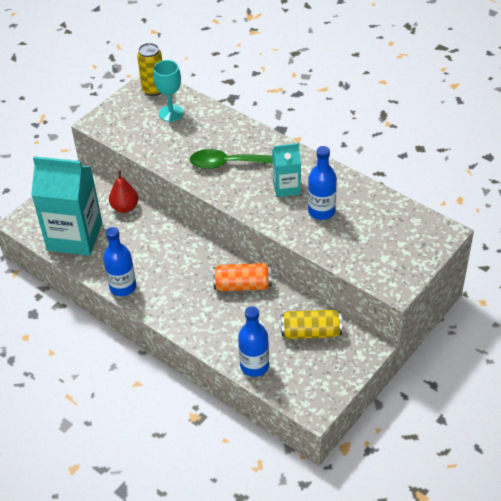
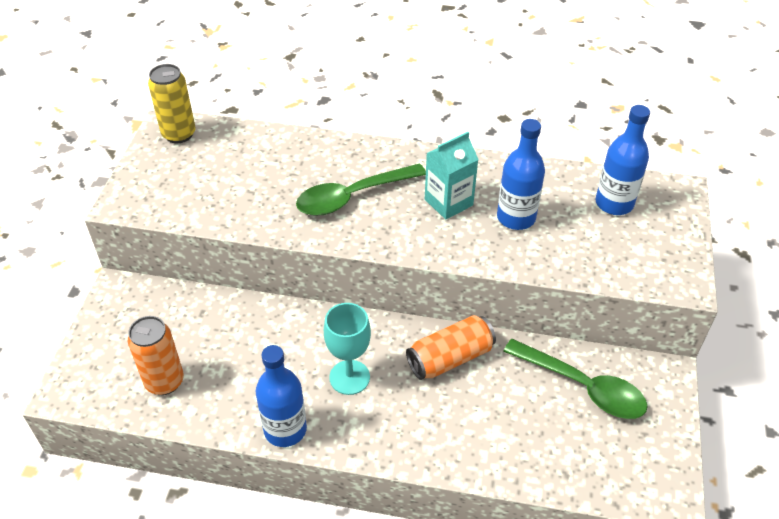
camera: 30 degrees left, 0 degrees up
(75, 236) = (164, 381): turquoise carton -> orange can
(125, 207) = (214, 311): red pear -> none
(171, 113) = (224, 157): turquoise goblet -> turquoise goblet (349, 377)
(254, 366) = (547, 468): blue bottle -> blue bottle (614, 203)
(311, 332) = (583, 386): yellow can -> green spoon

